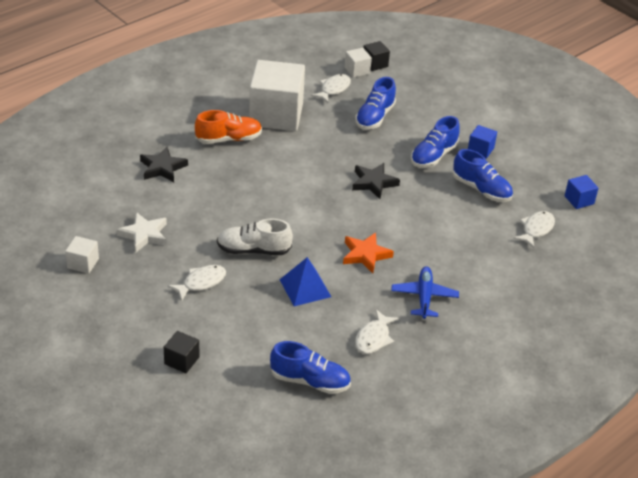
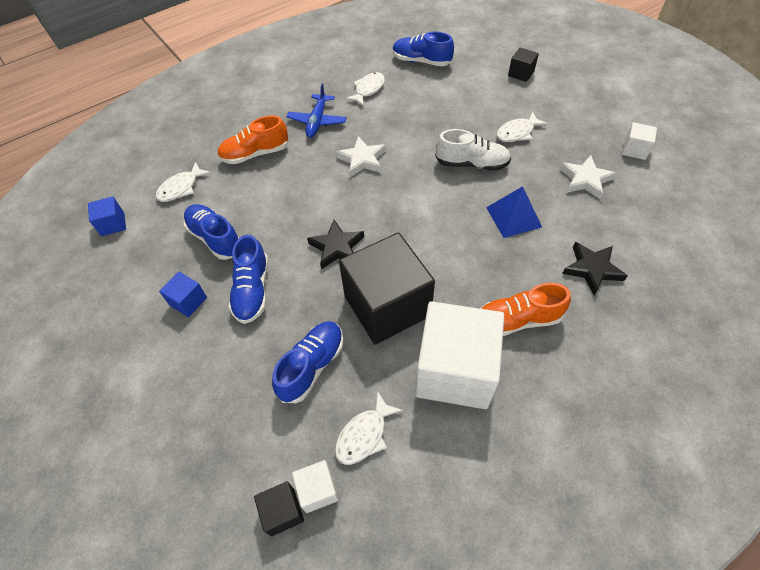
camera: 170 degrees left, 15 degrees up
(305, 288) = (422, 128): blue pyramid -> blue pyramid (513, 217)
(326, 147) = (387, 306): none -> black cube
(365, 255) = (362, 160): orange star -> white star
(433, 156) = (252, 290): blue shoe -> blue shoe turned 135 degrees clockwise
(478, 261) = (255, 154): none -> orange shoe

